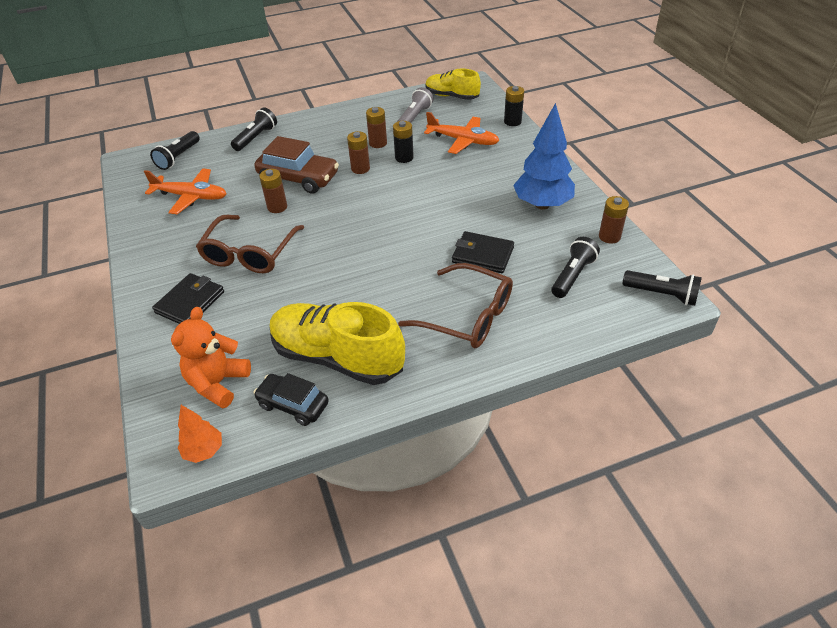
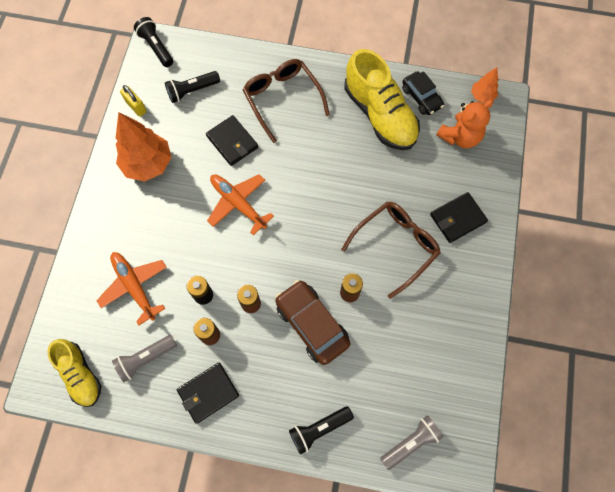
camera: 150 degrees left, 25 degrees up
(178, 157) = (410, 442): black flashlight -> grey flashlight
(190, 197) = (419, 359): orange plane -> orange plane (238, 204)
(353, 122) = (208, 393): none -> black wallet
(512, 122) = (67, 287): black battery -> none
(542, 205) = (148, 164): blue tree -> orange tree
(609, 236) = (136, 106): brown battery -> yellow padlock

